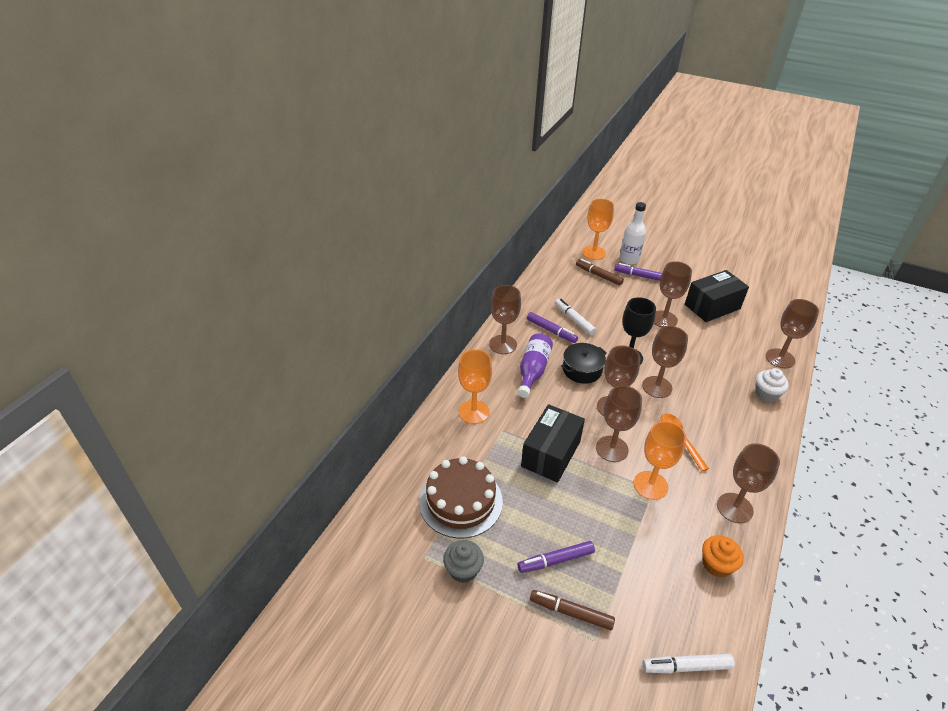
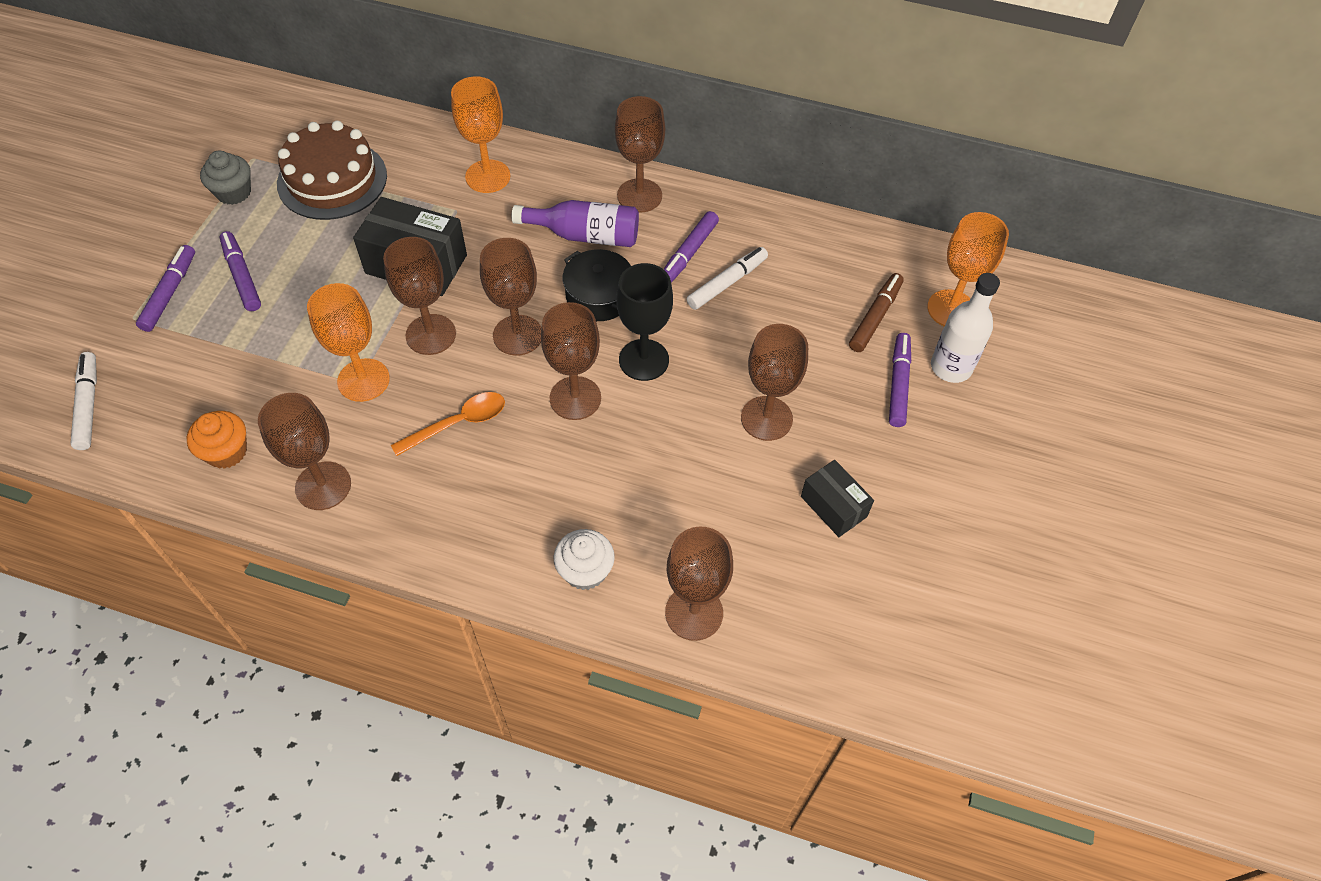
camera: 80 degrees right, 15 degrees up
(571, 612) = (170, 293): brown marker -> purple marker
(712, 306) = (833, 506): black box -> black box, size x0.59

